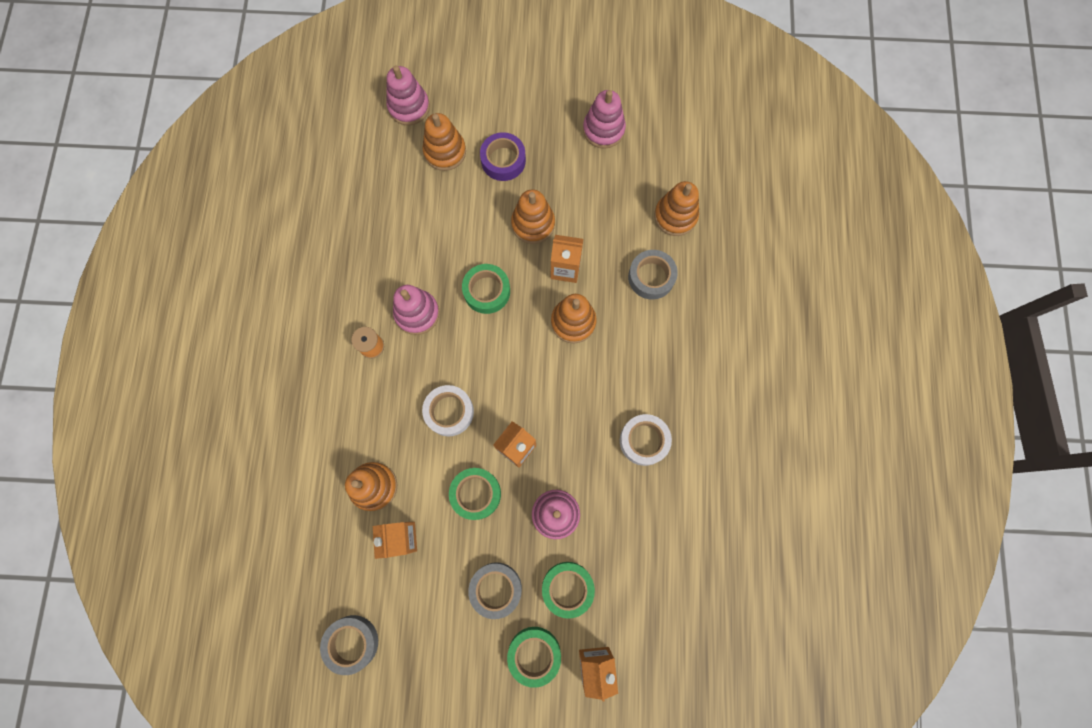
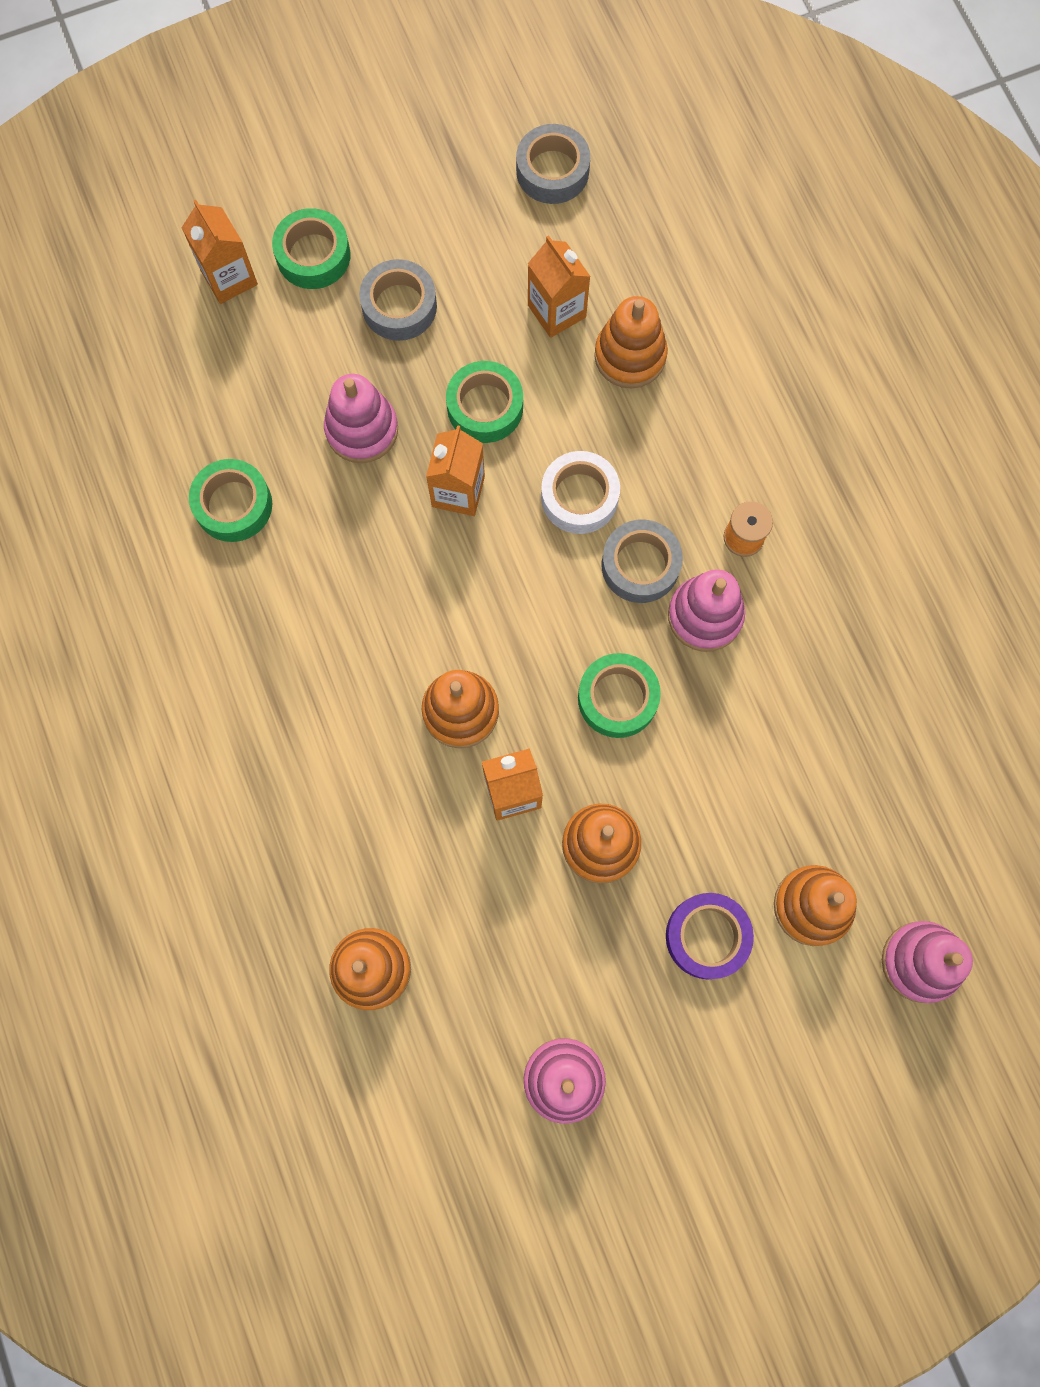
camera: 155 degrees right, 0 degrees up
(567, 588) = (304, 347): green tape -> green tape (233, 505)
(644, 440) = (277, 582): white tape -> none
(651, 277) = (368, 841): grey tape -> grey tape (640, 565)

